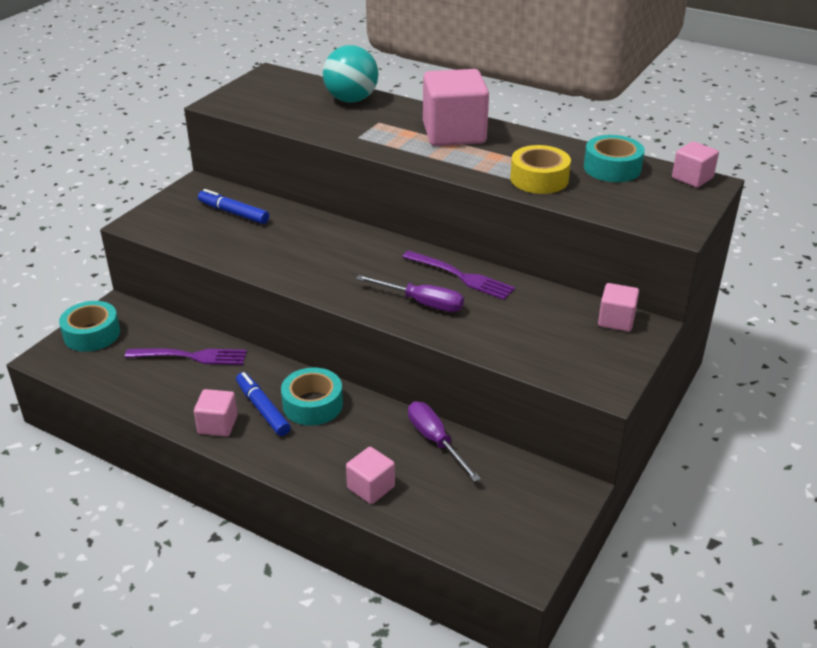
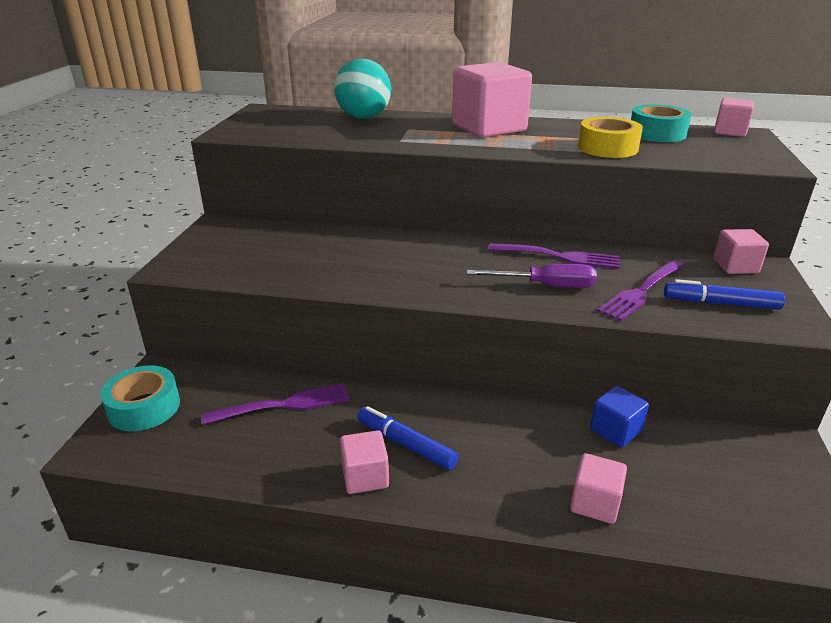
camera: 20 degrees left, 5 degrees down
(233, 213) = (277, 241): blue marker -> blue marker (720, 303)
(312, 405) = (458, 425): turquoise tape -> none
(435, 441) = (615, 430): purple screwdriver -> blue cube
(501, 325) = (642, 291): none -> purple fork

